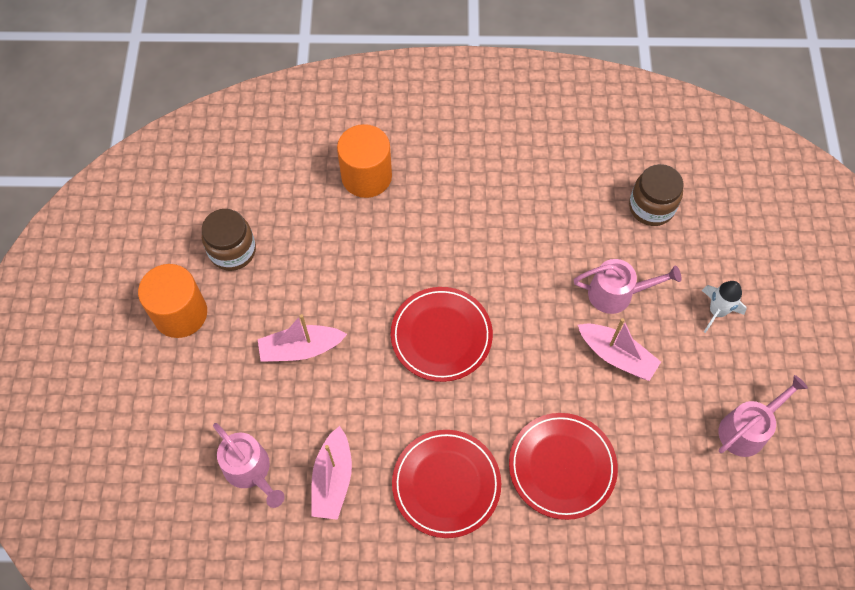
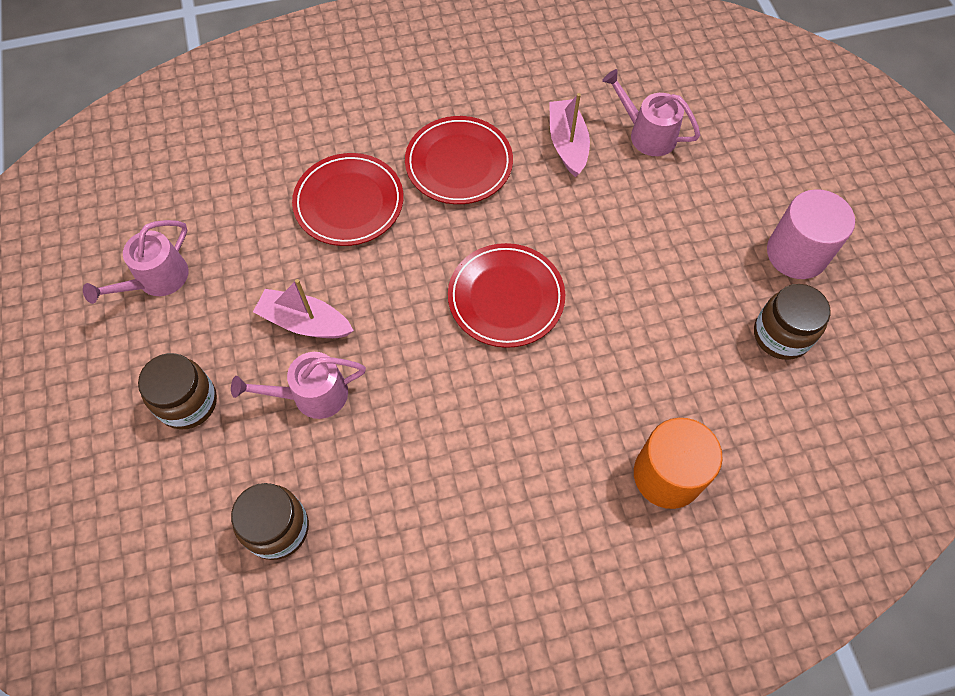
camera: 165 degrees right, 0 degrees up
(180, 313) = (796, 253): orange cylinder -> pink cylinder
(301, 349) = (651, 249): pink boat -> none
(717, 311) = (188, 402): white rocket -> brown jar

